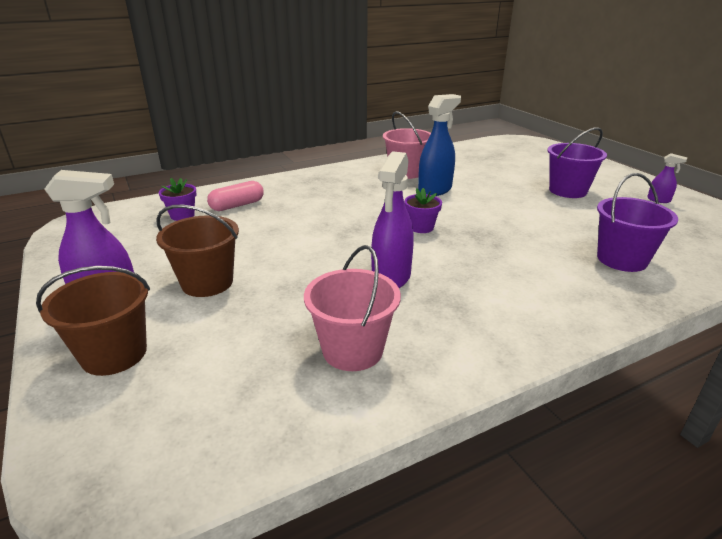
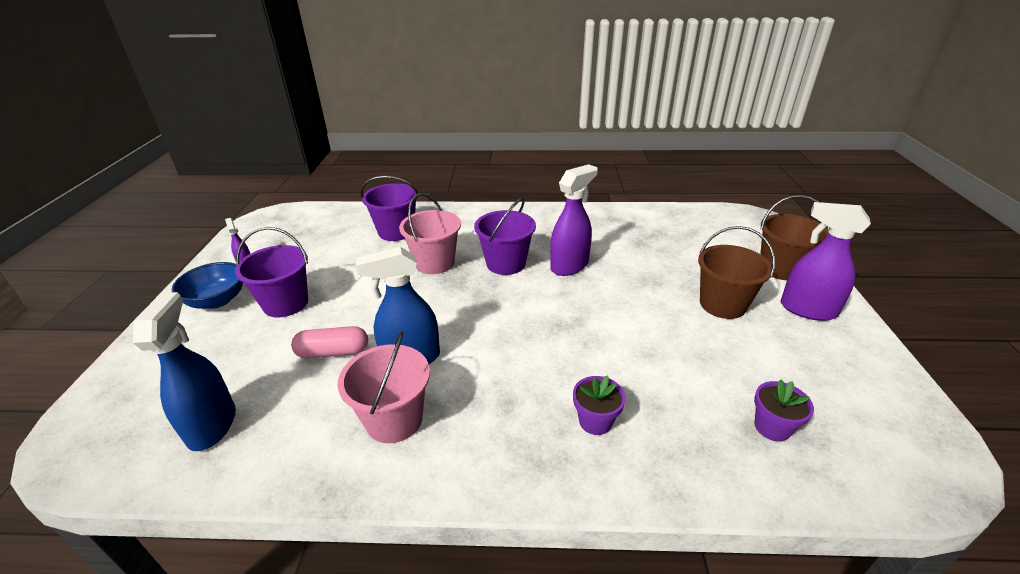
camera: 150 degrees left, 5 degrees up
(237, 205) = (690, 424): pink capsule -> pink capsule (333, 352)
(352, 350) = (627, 233): pink bucket -> pink bucket (435, 263)
(421, 227) = (495, 305): purple flower pot -> purple flower pot (595, 421)
(458, 261) = (506, 263): none -> purple bucket
(486, 154) = (212, 425): none -> blue spray bottle
(612, 181) = (217, 300): none -> blue bowl

